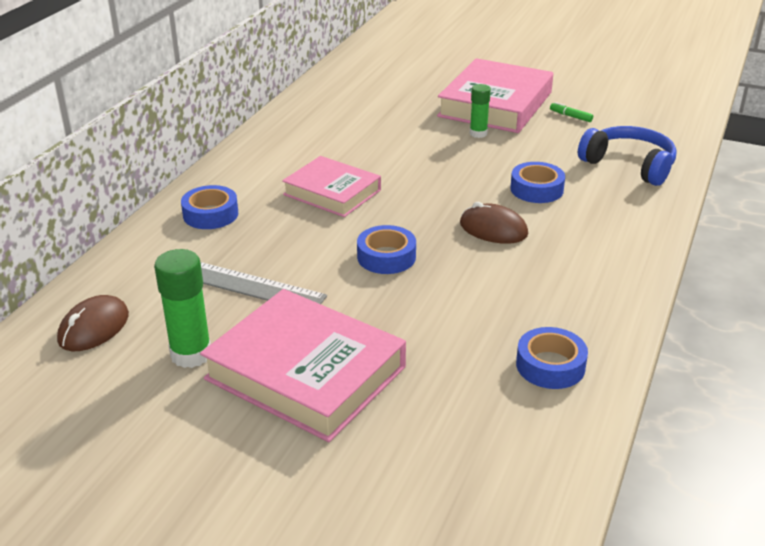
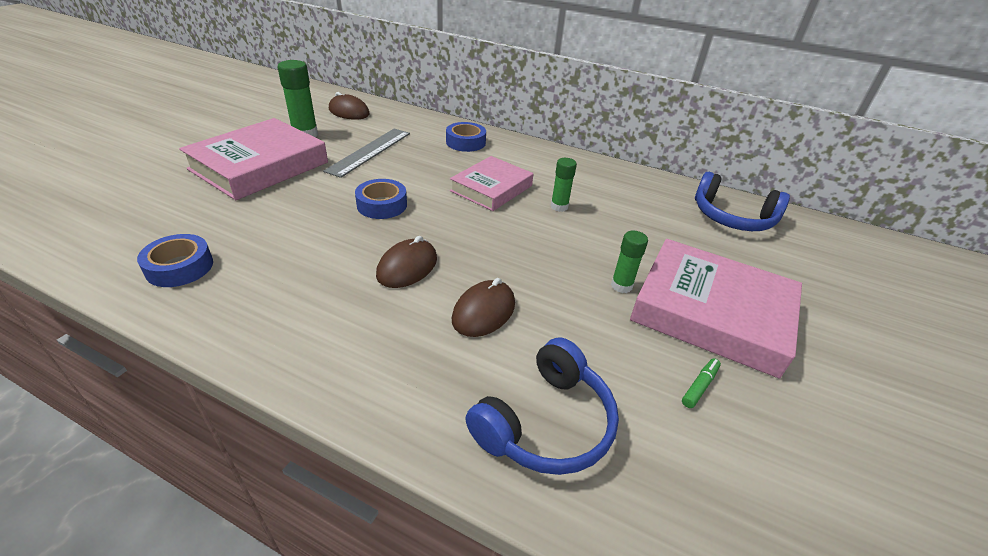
camera: 90 degrees right, 5 degrees up
(358, 80) = (732, 217): none -> blue headphones
(361, 156) = (559, 206): none -> green glue stick
(536, 189) = (484, 312): blue tape -> brown mouse

